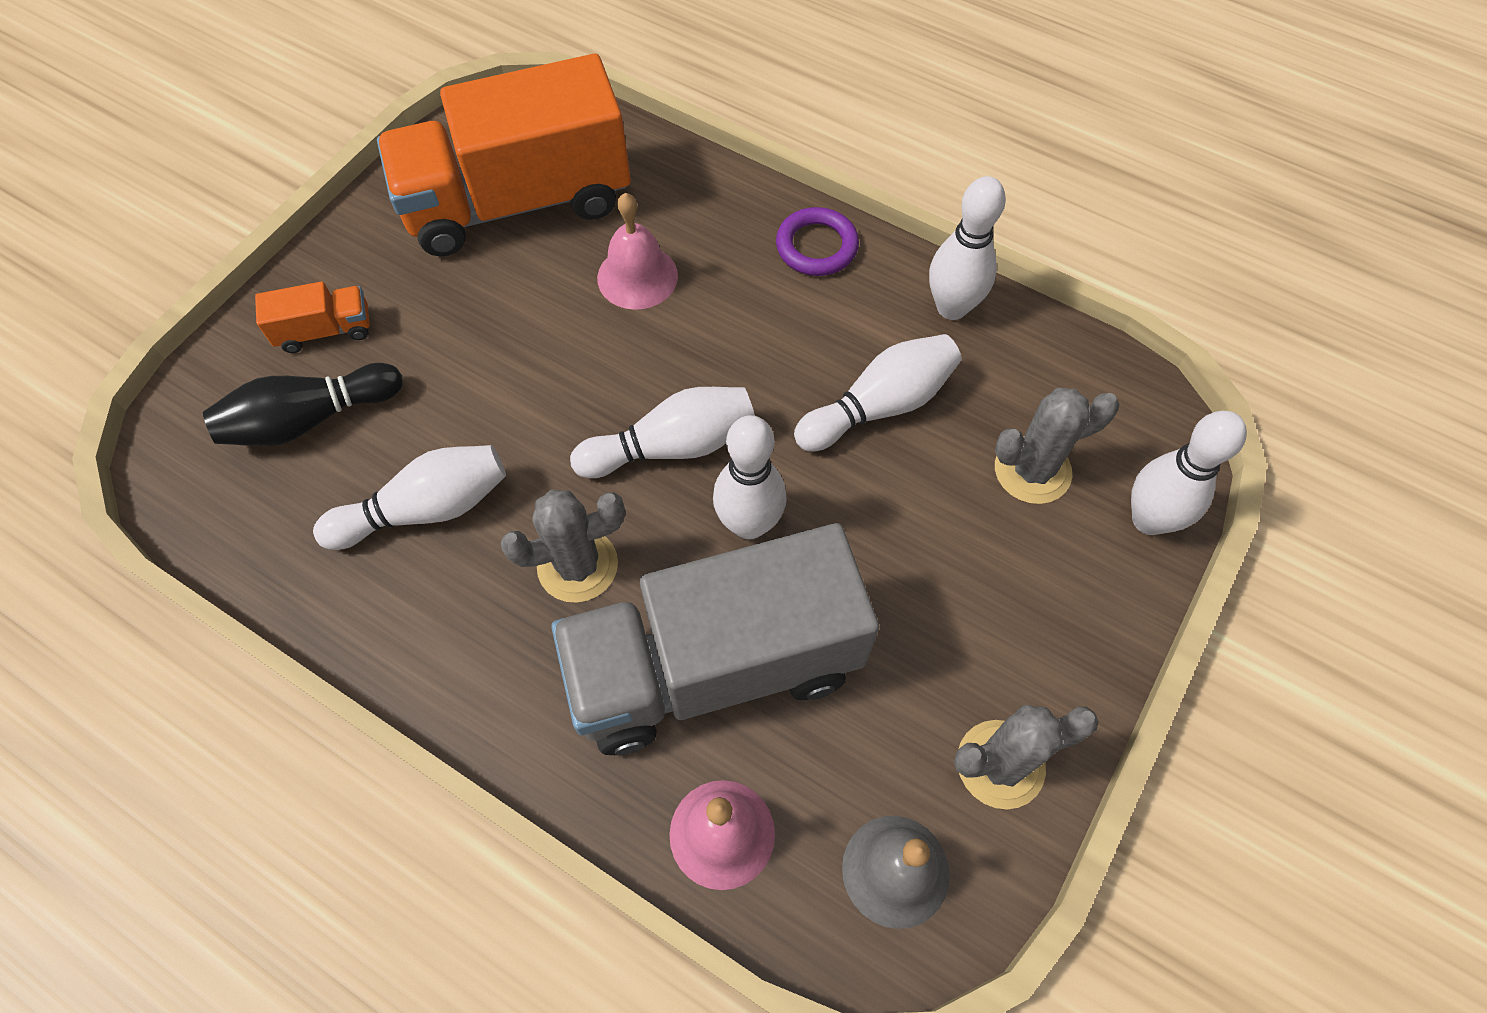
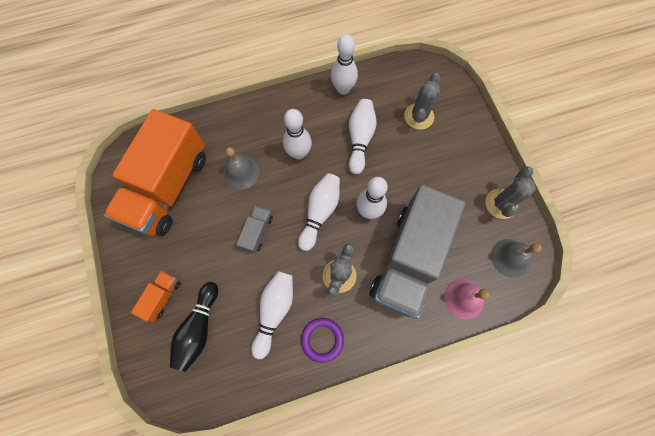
camera: 50 degrees left, 10 degrees up
(549, 378) = (257, 232): none -> grey truck
(637, 276) = (241, 172): pink bell -> grey bell
(816, 246) = (282, 107): purple ring -> purple ring (322, 339)
(1149, 519) = (460, 100): white bowling pin -> white bowling pin (299, 153)

